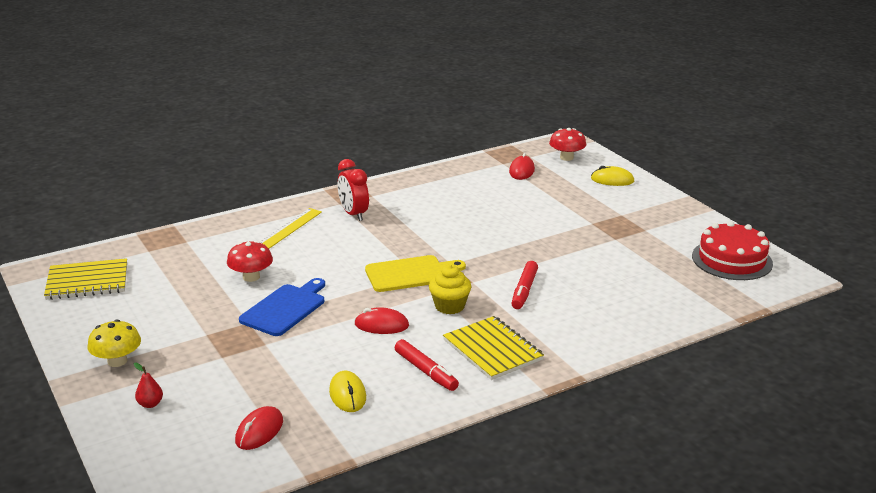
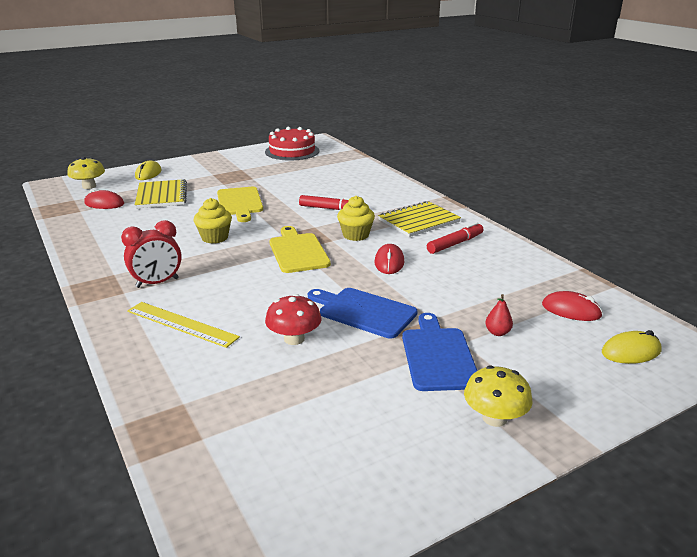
camera: 90 degrees left, 0 degrees up
(87, 281) = (291, 492): yellow notebook -> yellow notebook (161, 196)
(150, 404) = (564, 378): red pear -> red pear (497, 332)
(205, 342) = (438, 356): none -> blue cutting board
(347, 394) = (499, 273): yellow mouse -> yellow mouse (631, 351)
(442, 230) = (215, 238): none -> yellow cupcake
(534, 236) = (240, 203): none -> yellow cutting board
(566, 157) = (89, 186): red mushroom -> yellow mushroom

